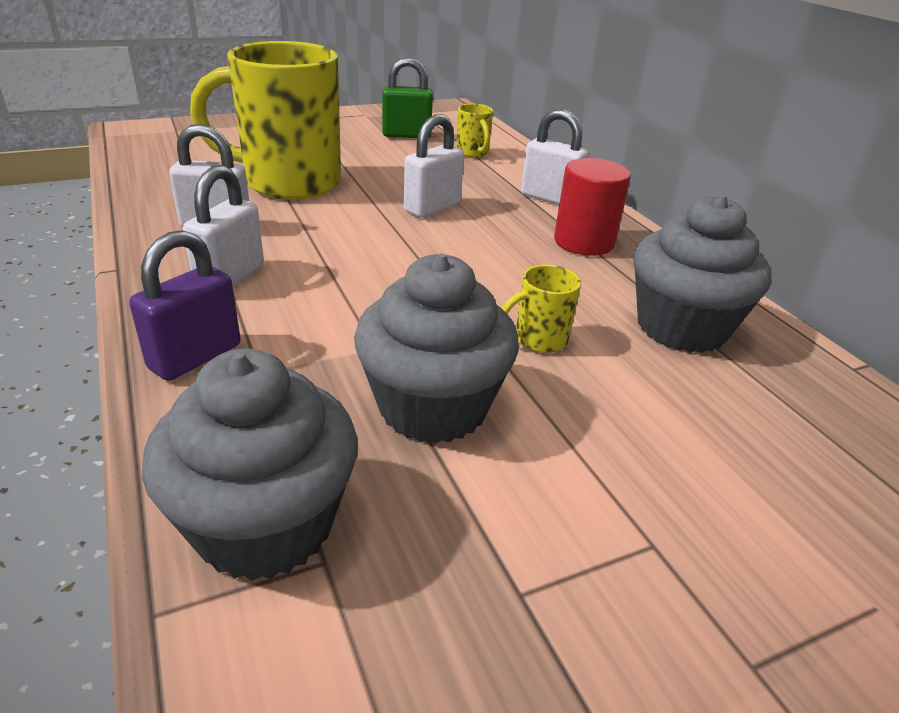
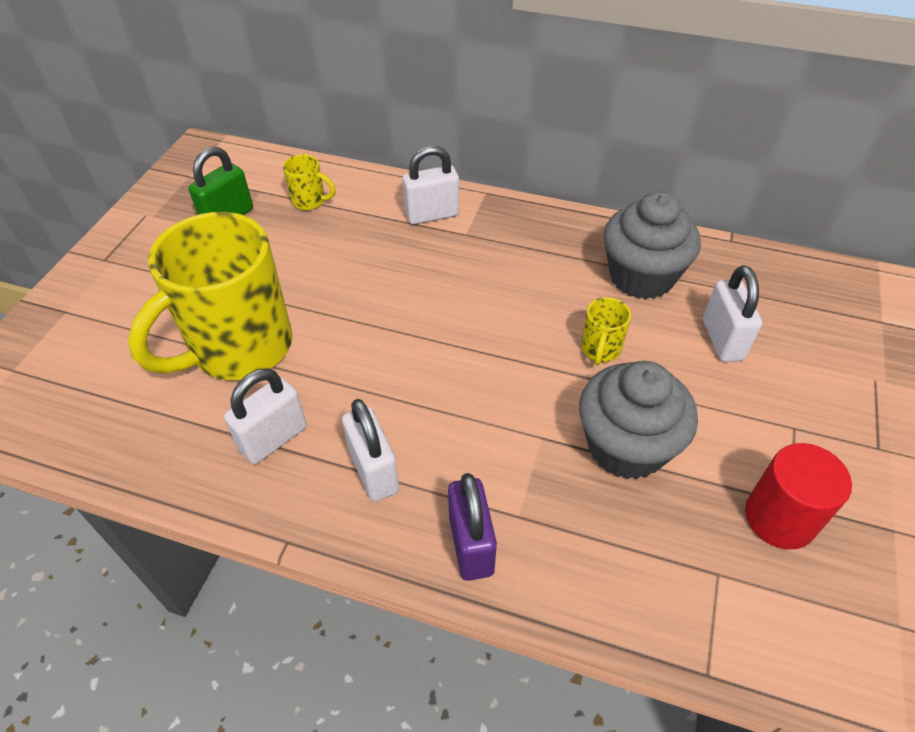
camera: 45 degrees left, 15 degrees up
(265, 524) = (672, 587): grey cupcake -> none
(432, 208) = (380, 287): white padlock -> white padlock (722, 340)
(584, 242) = (509, 244): red cylinder -> red cylinder (780, 518)

